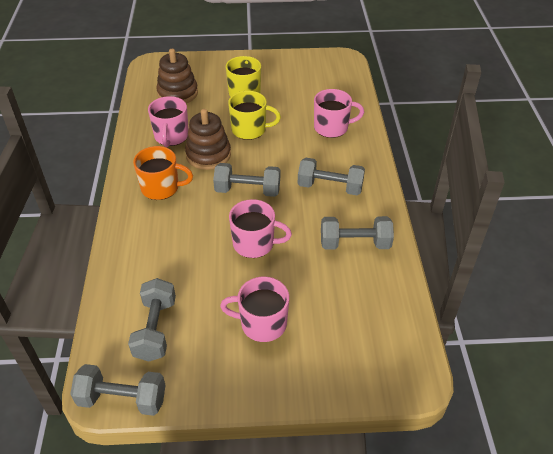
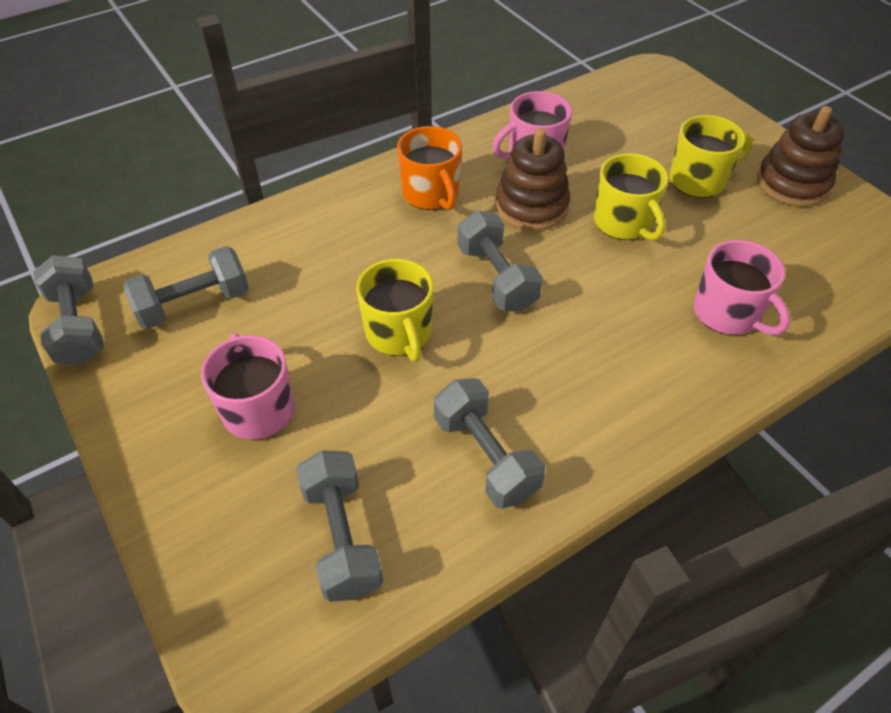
camera: 60 degrees right, 5 degrees up
(177, 93) = (623, 121): brown stacking toy -> brown stacking toy (792, 184)
(255, 244) = (399, 333): pink mug -> yellow mug
(330, 187) = (585, 370): grey dumbbell -> grey dumbbell (342, 537)

